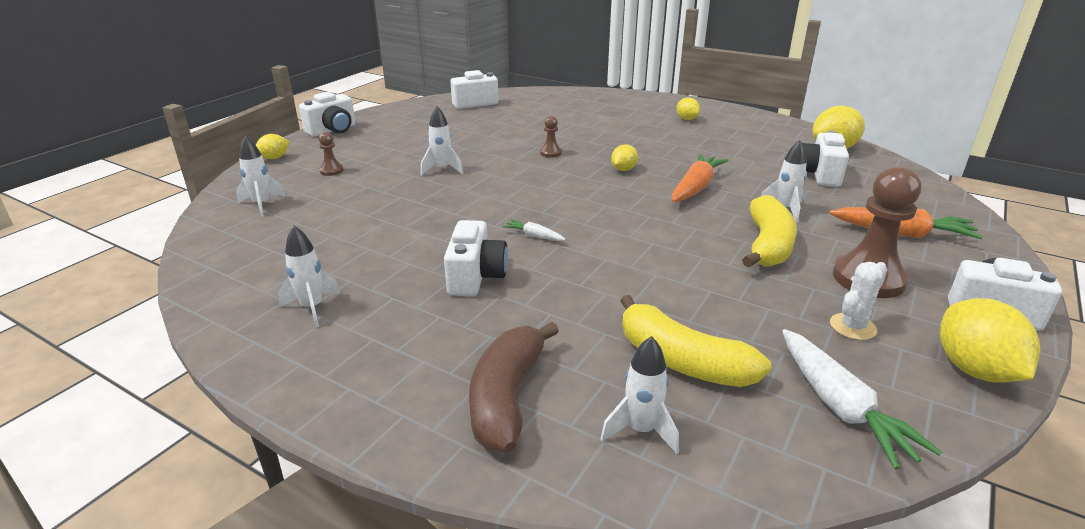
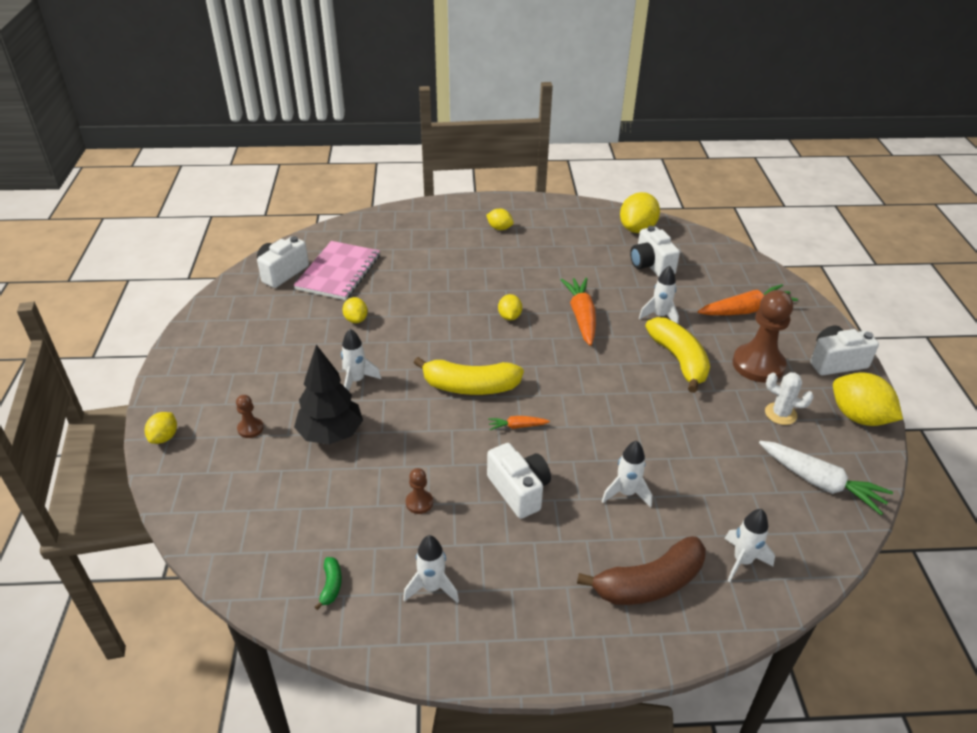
camera: 35 degrees left, 10 degrees up
(246, 273) = (331, 585): none -> green banana
(262, 204) = (237, 503): white rocket -> white rocket (626, 493)
(332, 130) = (177, 371): white camera -> none
(379, 191) = (331, 434): none -> black tree
(491, 138) = (356, 319): none -> yellow lemon
(507, 398) = (649, 583): brown banana -> brown banana turned 90 degrees counterclockwise
(515, 112) = (339, 272): none -> pink notebook
(534, 236) = (517, 426): white carrot -> orange carrot
(550, 153) = (430, 319): brown pawn -> brown pawn (419, 502)
(681, 361) = (717, 495): yellow banana -> yellow banana (470, 387)
(852, 327) = (780, 414): white cactus -> white cactus turned 75 degrees counterclockwise

